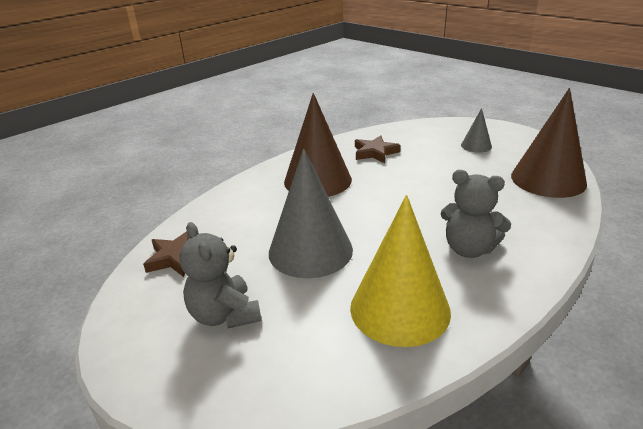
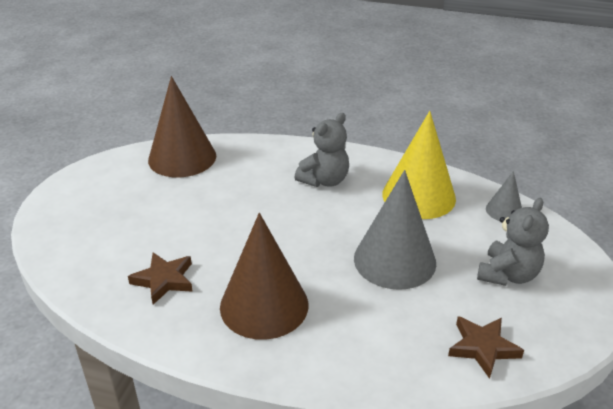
camera: 120 degrees left, 5 degrees up
(469, 249) = (324, 180): grey teddy bear -> grey teddy bear turned 45 degrees clockwise
(476, 146) = (115, 207): grey cone -> grey cone (504, 210)

